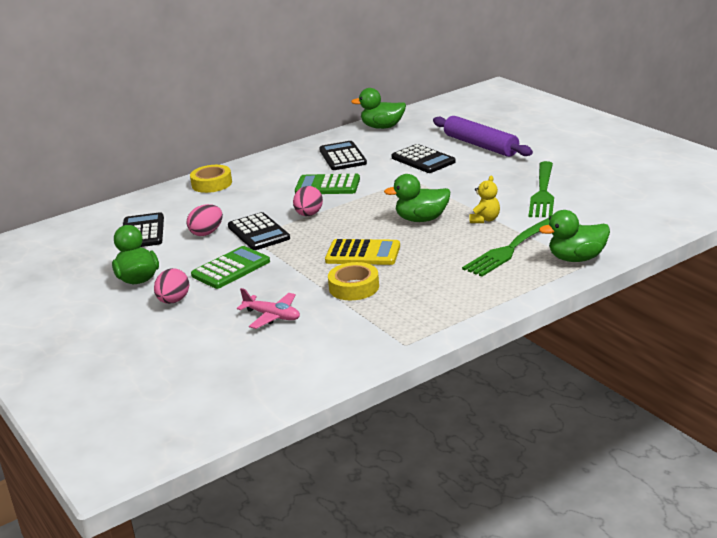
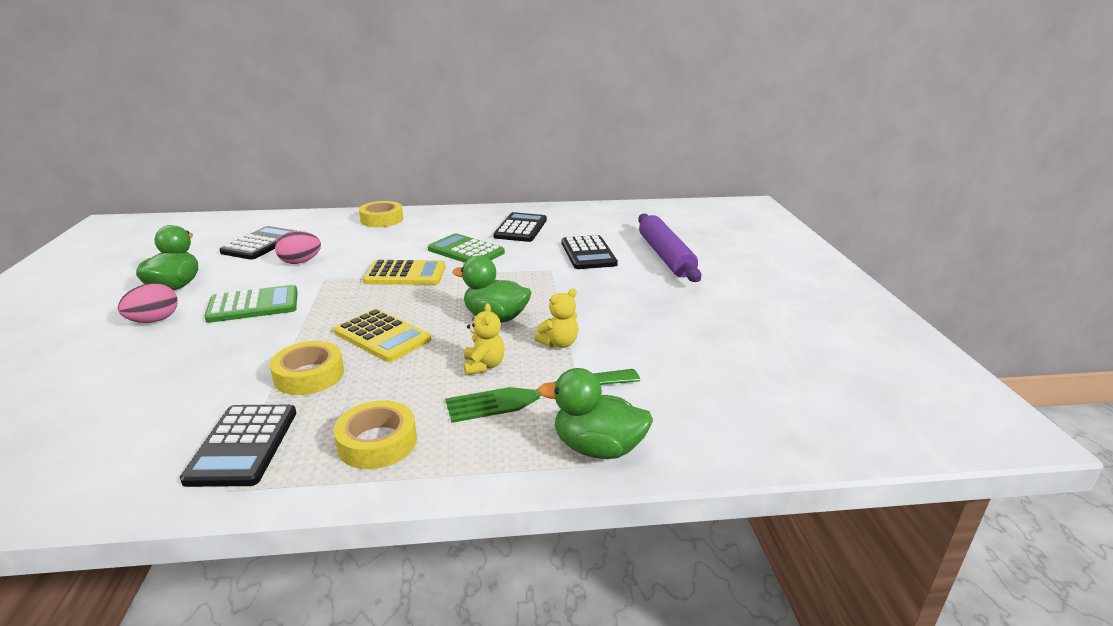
camera: 25 degrees right, 0 degrees up
(258, 232) = (337, 277): black calculator -> black calculator (243, 445)
(272, 316) = (186, 377): pink plane -> none
(309, 214) = (405, 274): pink egg -> yellow calculator
(382, 127) = (595, 212): green duck -> none
(455, 298) = (377, 442): none -> yellow tape
(456, 246) = (483, 366): none -> yellow teddy bear
(542, 192) = (667, 332): green fork -> none

